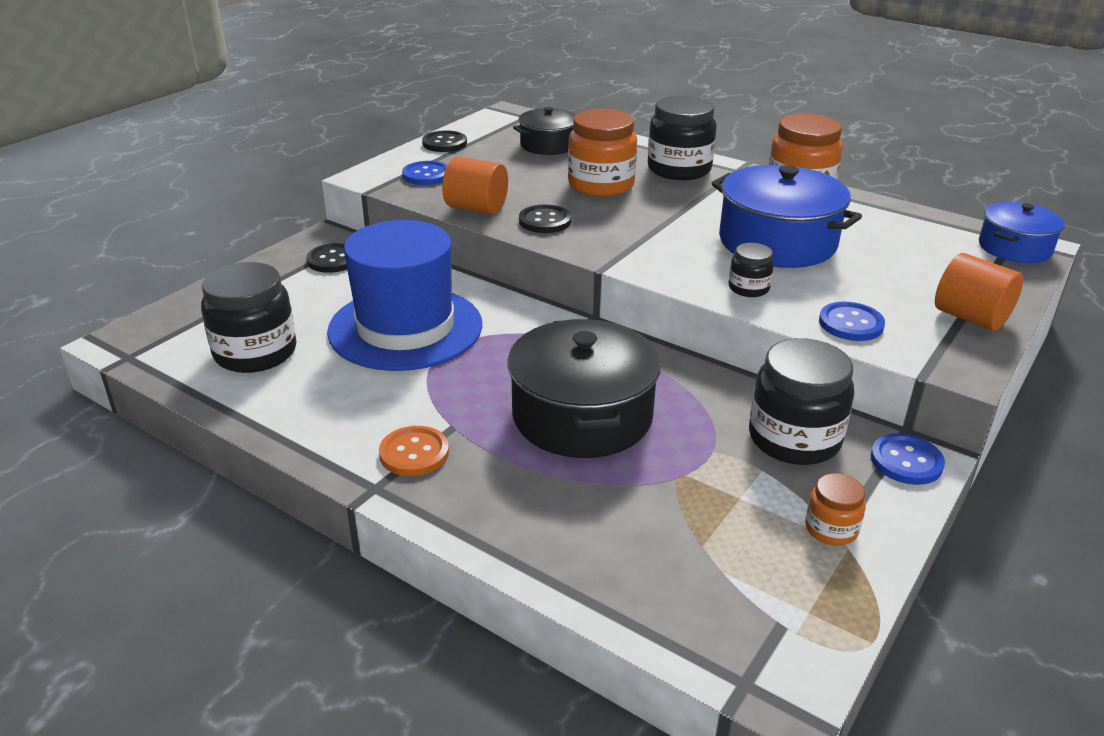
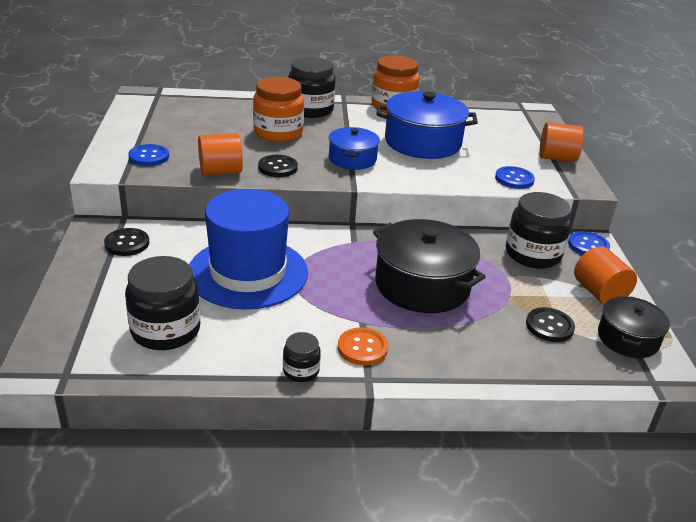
camera: 40 degrees left, 0 degrees up
(444, 143) = (127, 129): black button -> black button (549, 326)
(548, 145) = (204, 112): black pot -> black pot (627, 339)
(748, 288) = (444, 175): black jar -> black jar (301, 371)
(831, 529) = (599, 293): orange jar -> orange cylinder
(1014, 248) = (529, 114): blue pot -> blue pot (352, 159)

